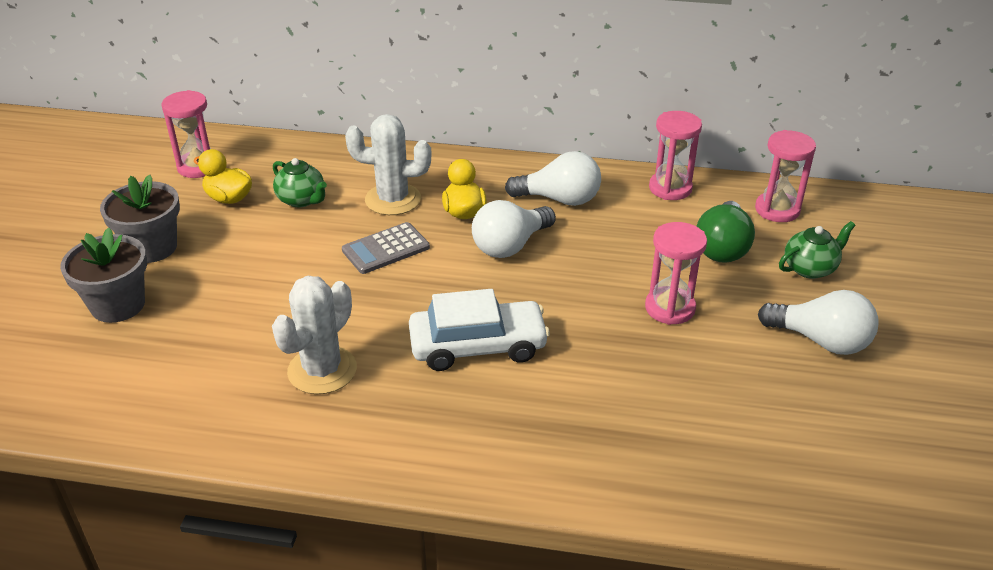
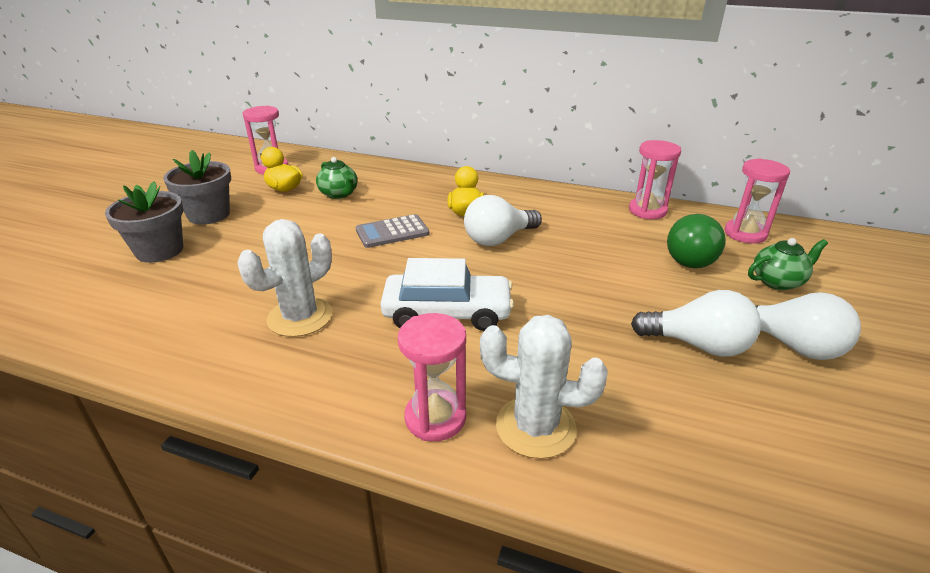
camera: 10 degrees right, 5 degrees down
(393, 199) = (411, 200): white cactus -> white cactus (535, 427)
(559, 199) = (549, 210): white light bulb -> white light bulb (698, 345)
(670, 308) = (636, 300): pink hourglass -> pink hourglass (435, 418)

